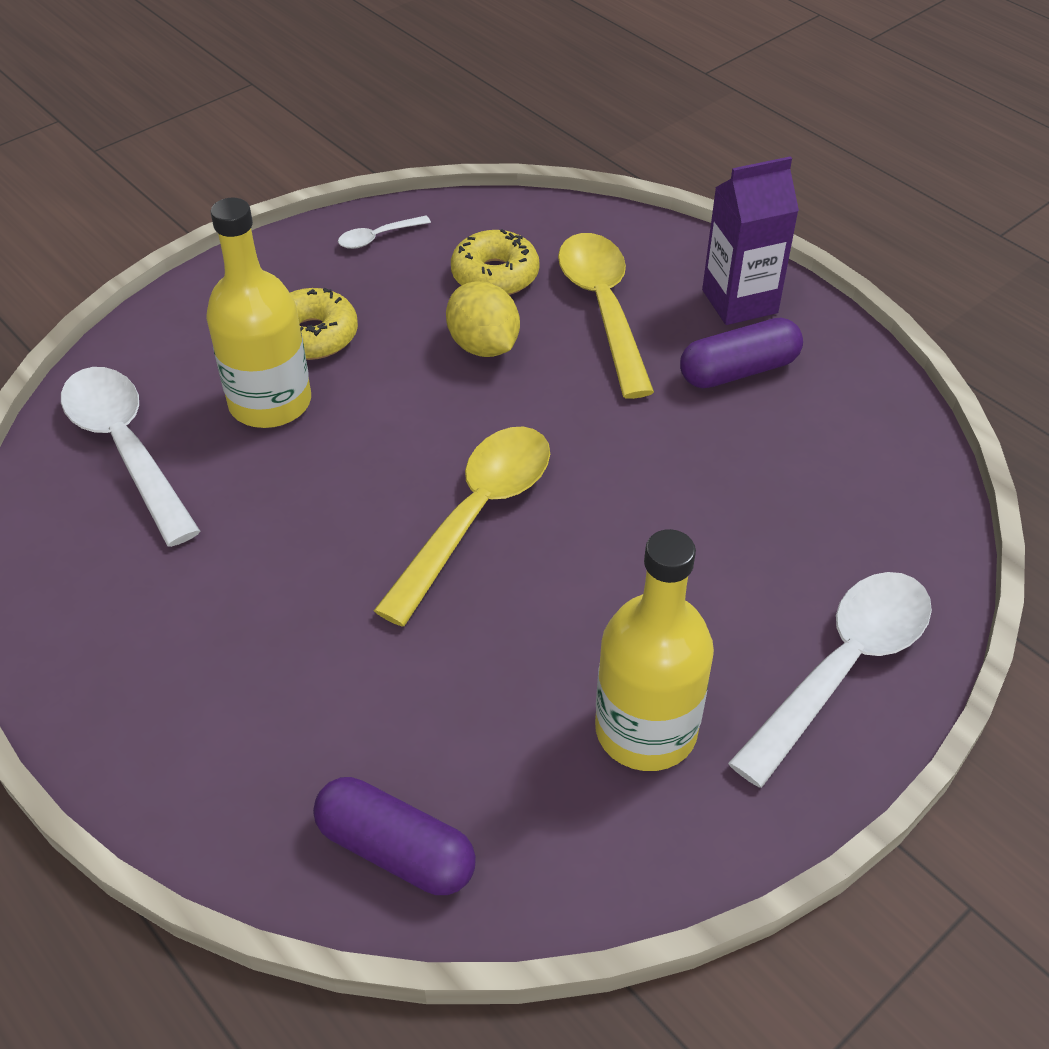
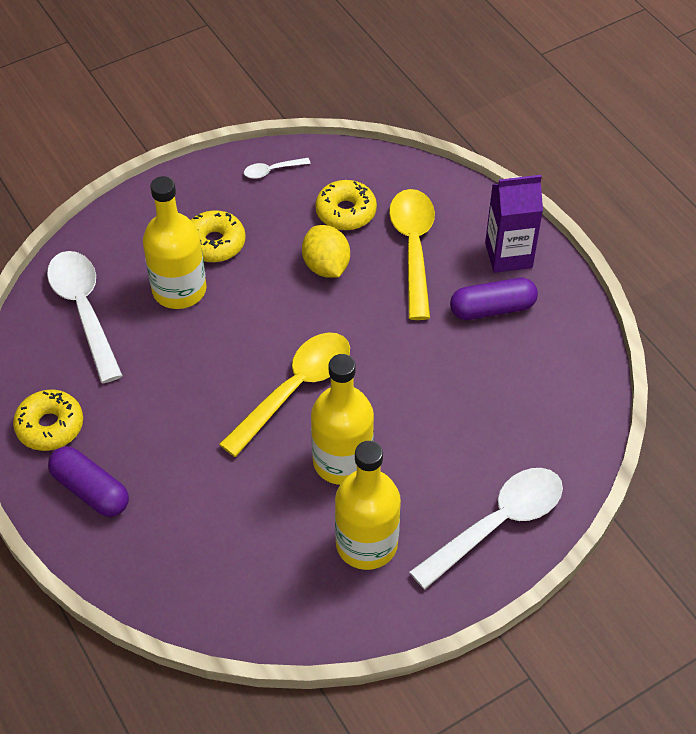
camera: 10 degrees right, 5 degrees up
(91, 623) = (50, 426): none -> yellow donut
(396, 850) = (205, 591): purple capsule -> purple capsule (90, 490)
(575, 609) = (342, 461): none -> yellow bottle

